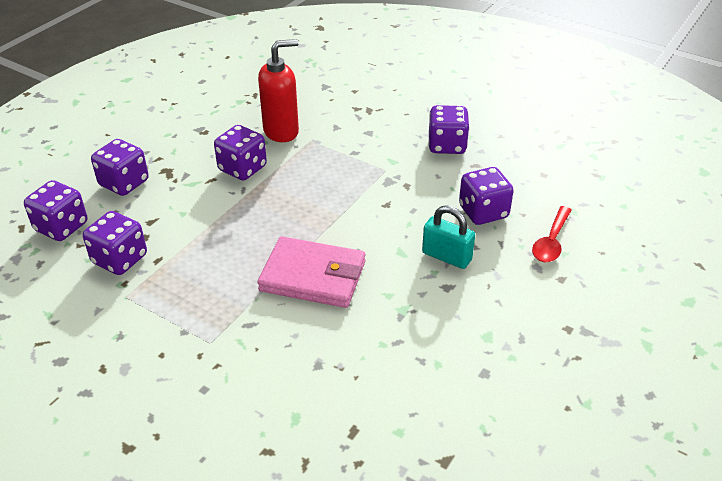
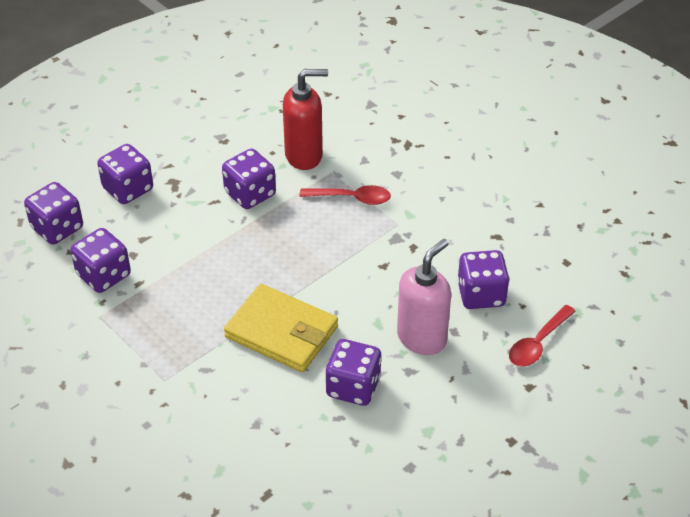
camera: 15 degrees right, 5 degrees up
(313, 276) = (281, 332): pink wallet -> yellow wallet
(336, 157) = (351, 198): none -> red spoon
(446, 256) = (422, 338): turquoise padlock -> pink soap dispenser
(447, 145) = (475, 206): purple dice -> purple dice (353, 387)

